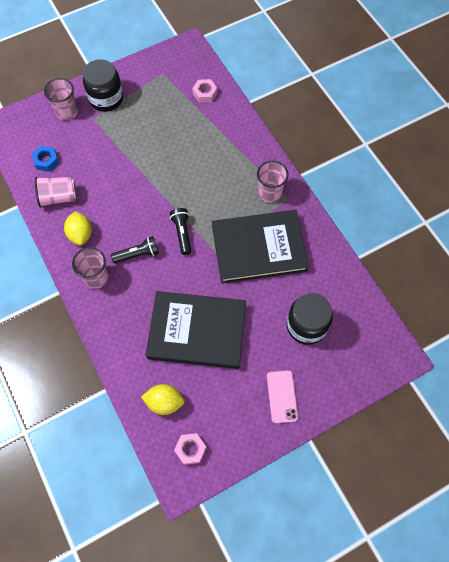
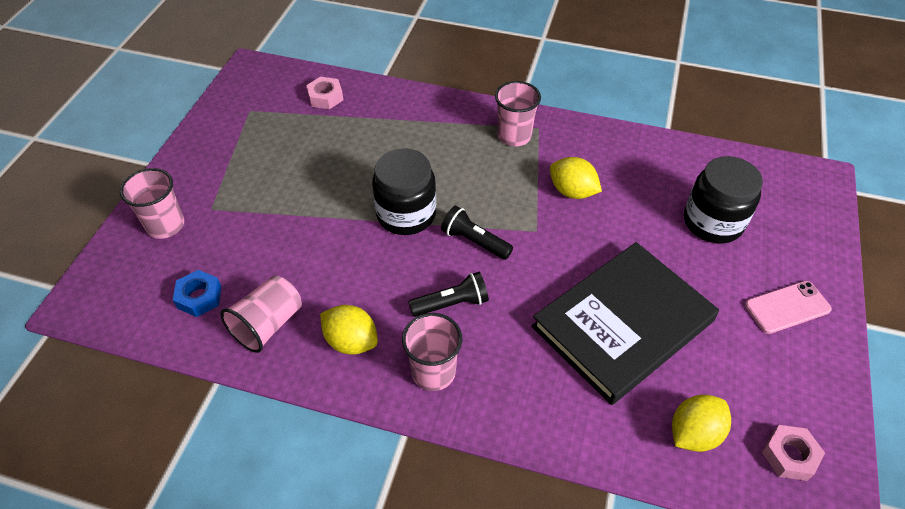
camera: 45 degrees left, 15 degrees down
(106, 99) = (206, 177): black jar -> black jar (406, 214)
(138, 254) = (452, 304): black flashlight -> black flashlight turned 45 degrees clockwise
(259, 248) = (572, 191): black book -> yellow lemon
(282, 396) = (787, 307): pink phone -> pink phone turned 60 degrees counterclockwise

